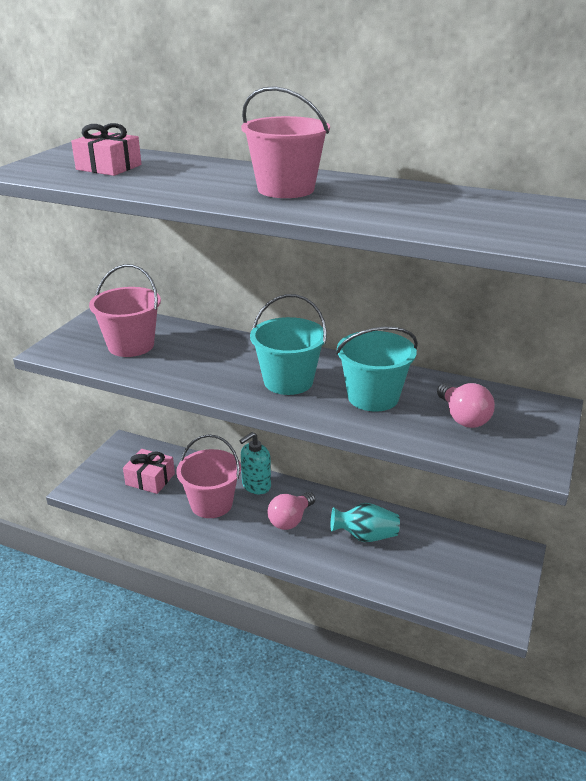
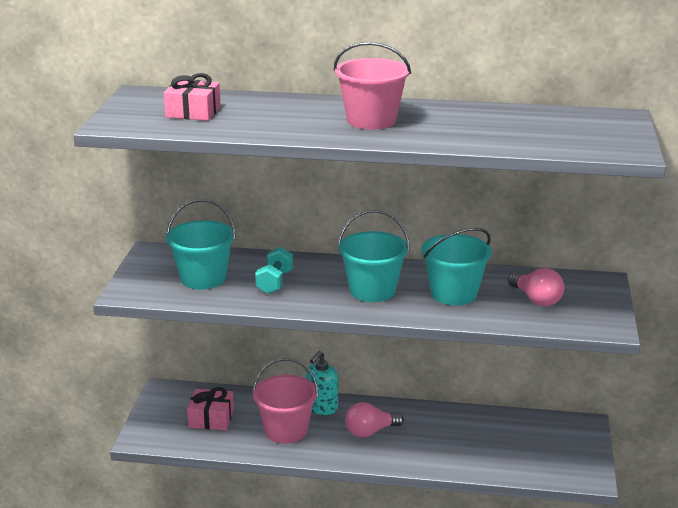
camera: 15 degrees left, 5 degrees down
(131, 345) = (203, 278): pink bucket -> turquoise bucket
(196, 359) = (275, 282): none -> turquoise dumbbell
(290, 520) = (370, 432): pink light bulb -> pink light bulb turned 45 degrees clockwise
(365, 536) = (446, 434): turquoise vase -> none

